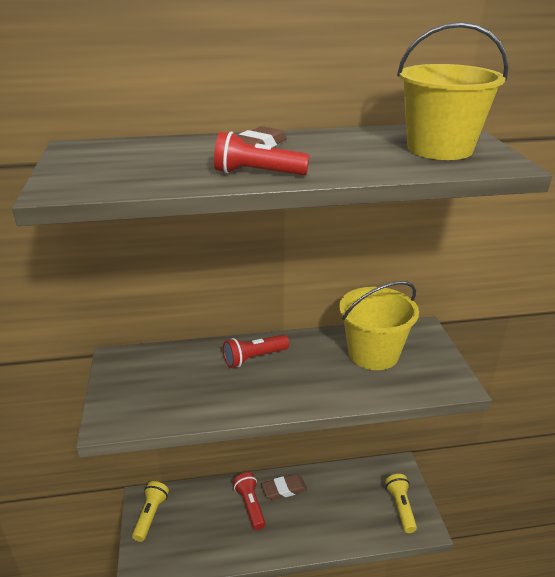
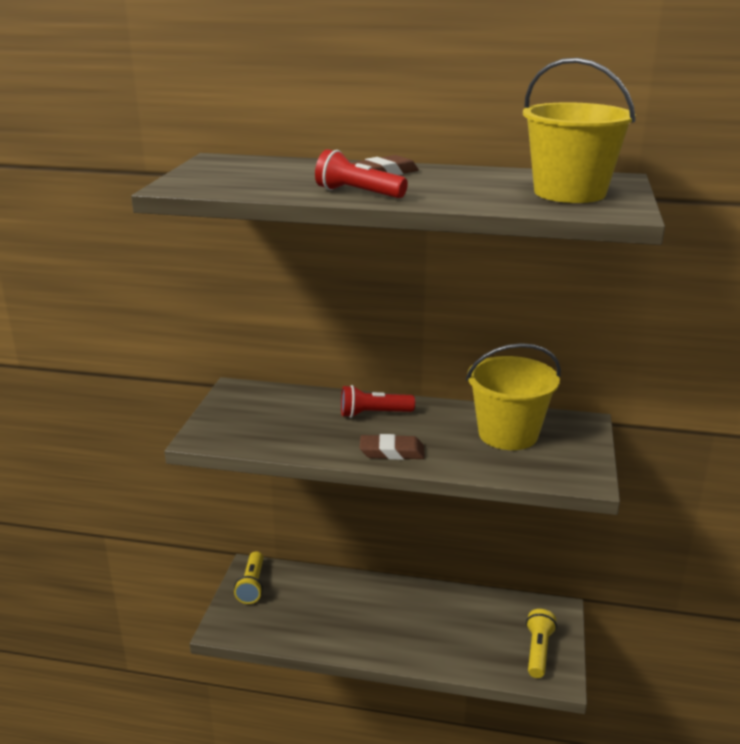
camera: 20 degrees right, 5 degrees down
(151, 515) = (252, 585): yellow flashlight -> yellow flashlight turned 150 degrees clockwise
(250, 505) = (361, 604): red flashlight -> none
(284, 489) = (407, 598): brown eraser -> brown eraser (392, 452)

